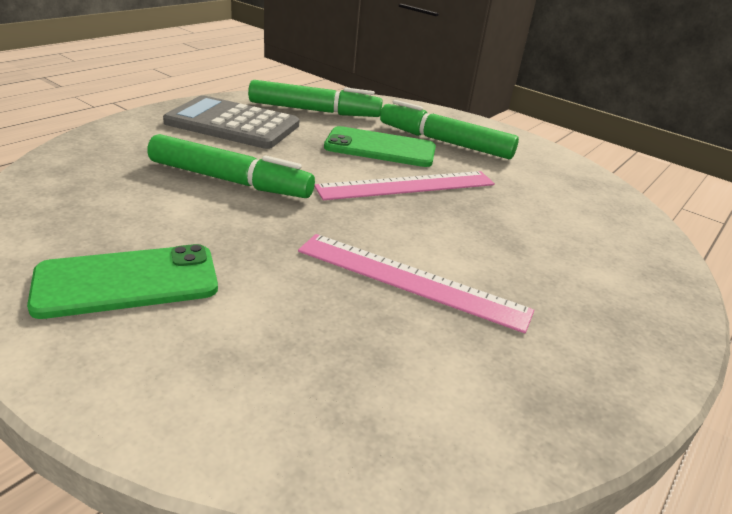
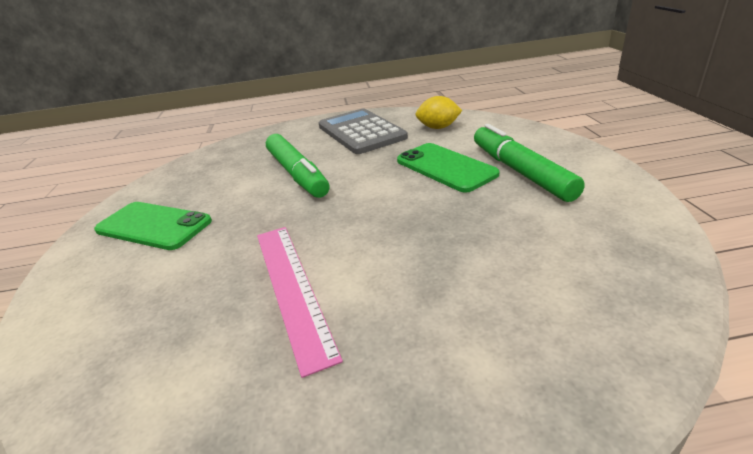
camera: 50 degrees right, 0 degrees up
(314, 111) = (438, 127): green marker -> yellow lemon
(407, 185) = (417, 205): pink ruler -> none

